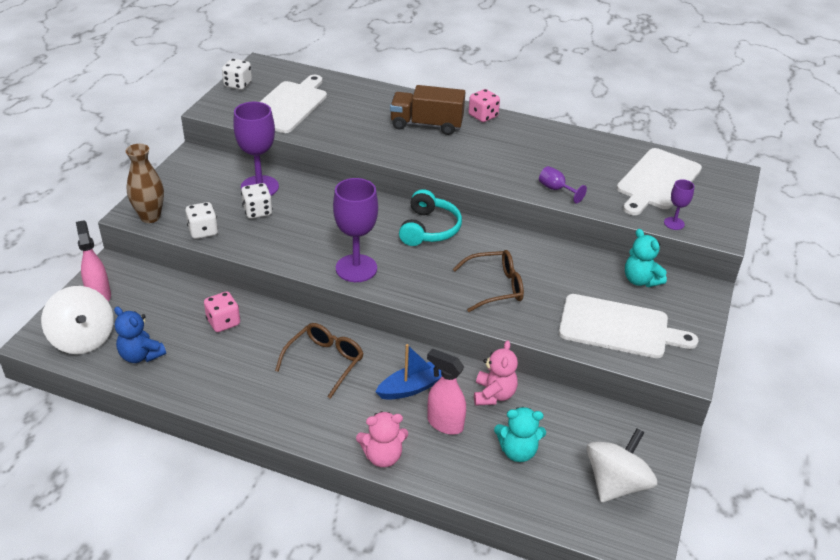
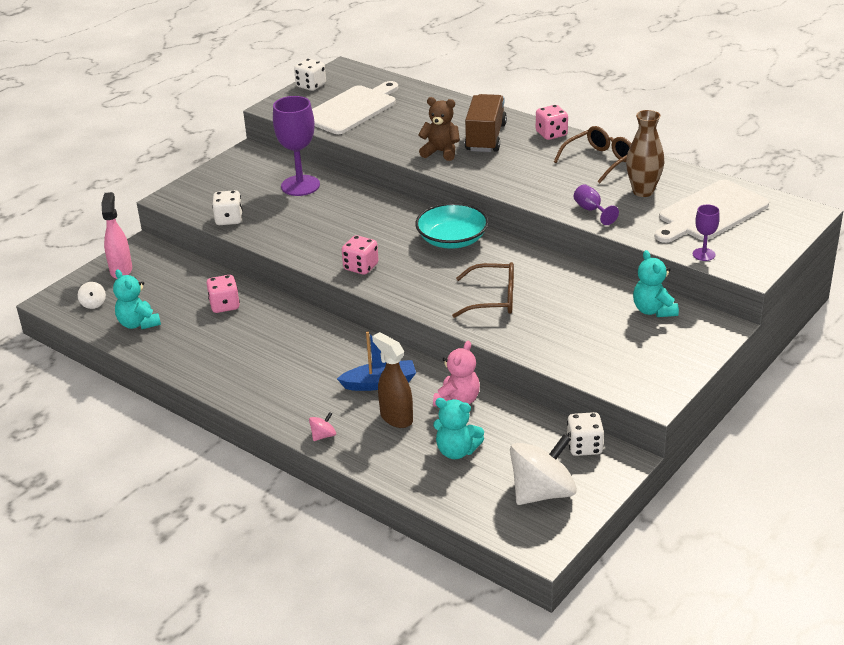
camera: 20 degrees right, 5 degrees down
(83, 339) = (93, 304): white spinning top -> white spinning top, size x0.42
(141, 355) = (138, 324): blue teddy bear -> turquoise teddy bear
(150, 217) = (185, 202): brown vase -> brown vase (643, 191)
(257, 211) = (288, 207): white dice -> white dice (584, 447)
(325, 362) = (305, 350): brown glasses -> brown glasses (600, 161)
(356, 268) = (361, 267): purple goblet -> pink dice
(382, 456) = (323, 436): pink teddy bear -> pink spinning top
(392, 143) = (441, 152): none -> brown teddy bear
(426, 125) = (485, 138): brown truck -> brown truck turned 75 degrees clockwise
(429, 229) = (452, 240): turquoise headphones -> turquoise bowl
(444, 423) = (396, 418): pink spray bottle -> brown spray bottle
(618, 327) = (604, 350): white cutting board -> none

